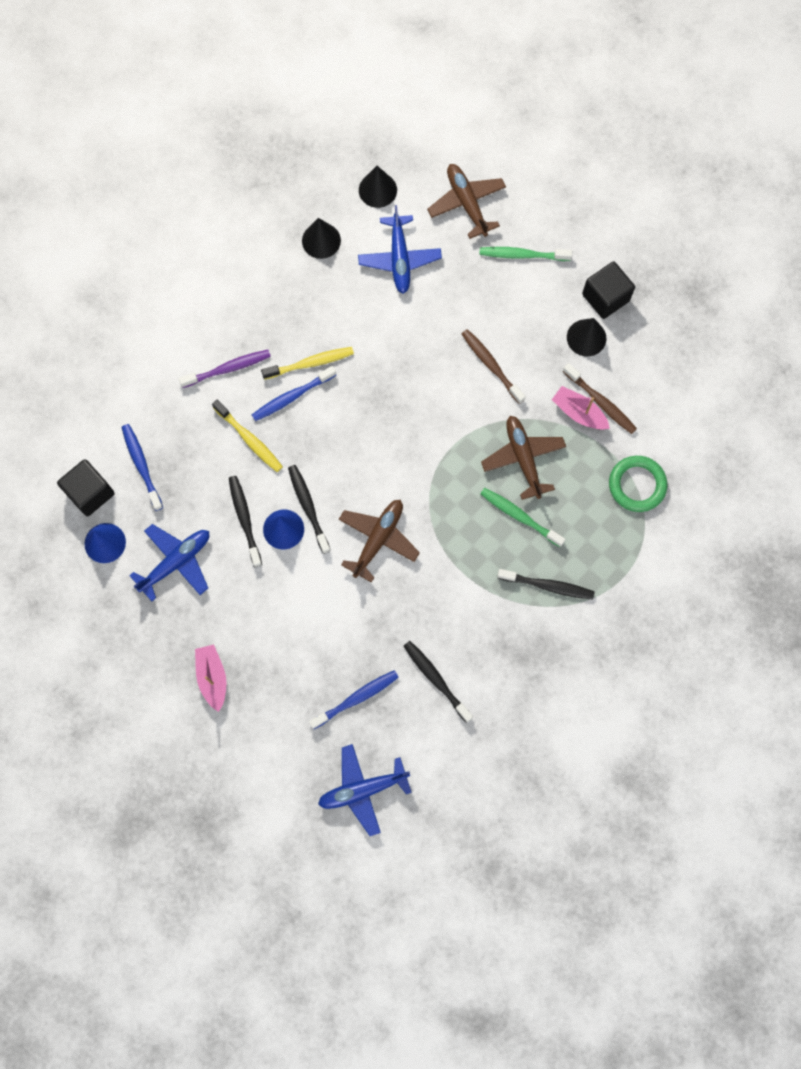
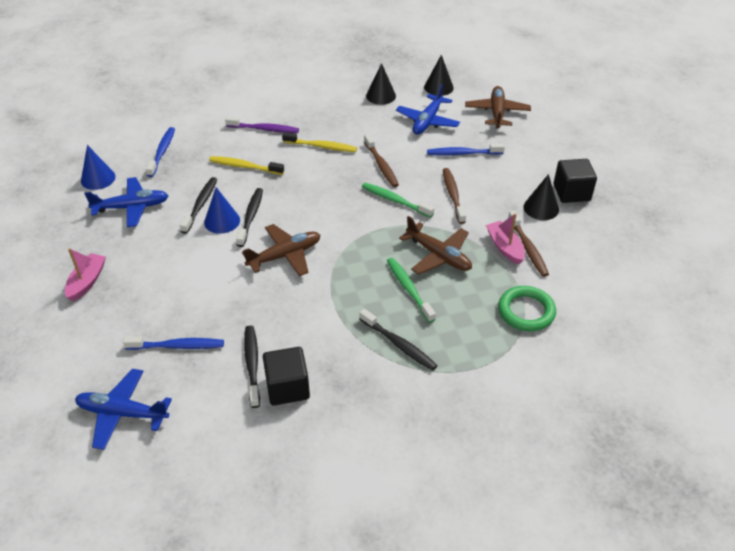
camera: 30 degrees right, 30 degrees down
(90, 493) = (116, 152): black cube -> black cube (287, 387)
(249, 439) = (244, 167): yellow toothbrush -> yellow toothbrush turned 120 degrees clockwise
(292, 397) = (294, 157): blue toothbrush -> blue toothbrush (463, 153)
(392, 359) = (381, 165): none -> brown toothbrush
(522, 255) = (520, 149): green toothbrush -> green toothbrush (395, 200)
(523, 458) = (438, 256): brown plane -> brown plane turned 120 degrees clockwise

